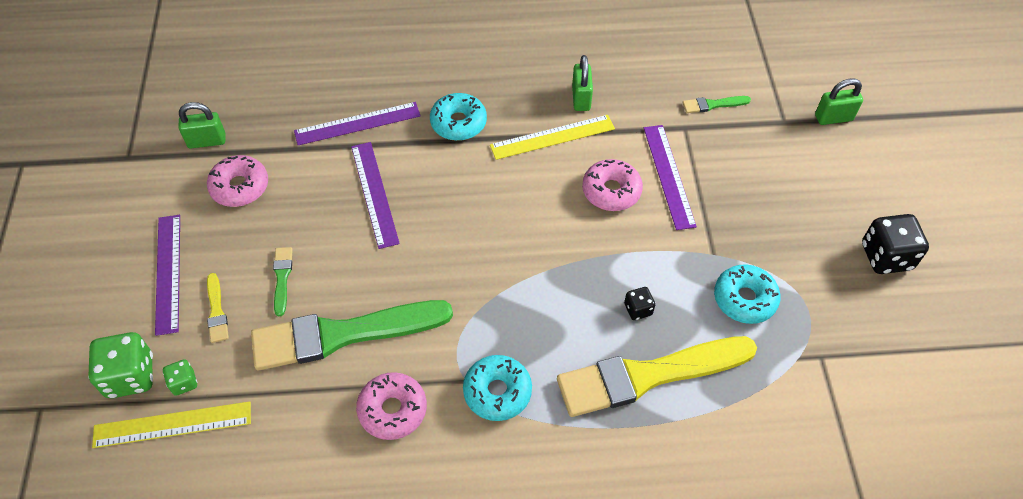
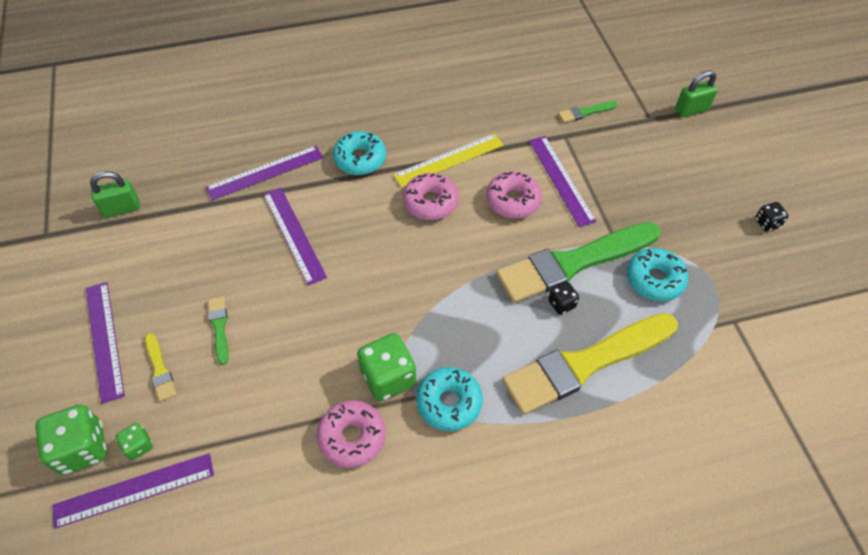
camera: 10 degrees left, 0 degrees up
(172, 424) = (134, 490): yellow ruler -> purple ruler
(240, 187) = (162, 247): pink donut -> pink donut (430, 202)
(343, 334) = (289, 372): green brush -> green brush (573, 263)
(441, 356) = (388, 377): none -> green dice
(581, 98) = (467, 122): green padlock -> none
(886, 257) = (767, 223): black dice -> black dice, size x0.52

